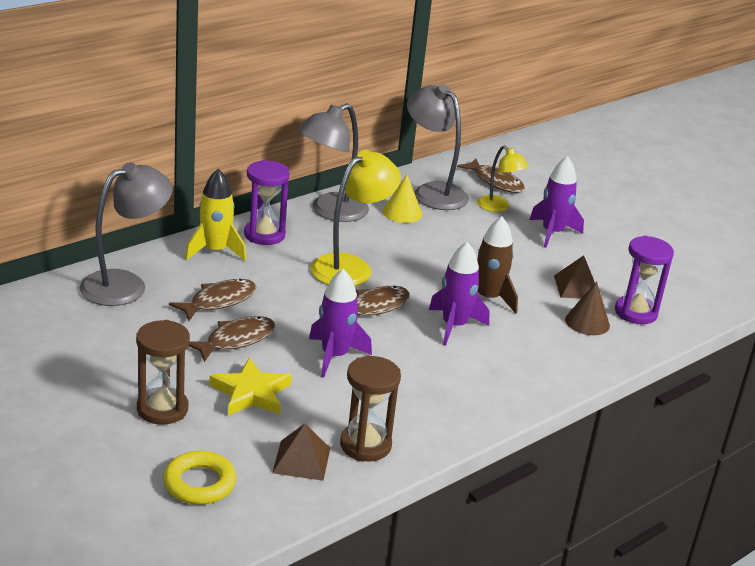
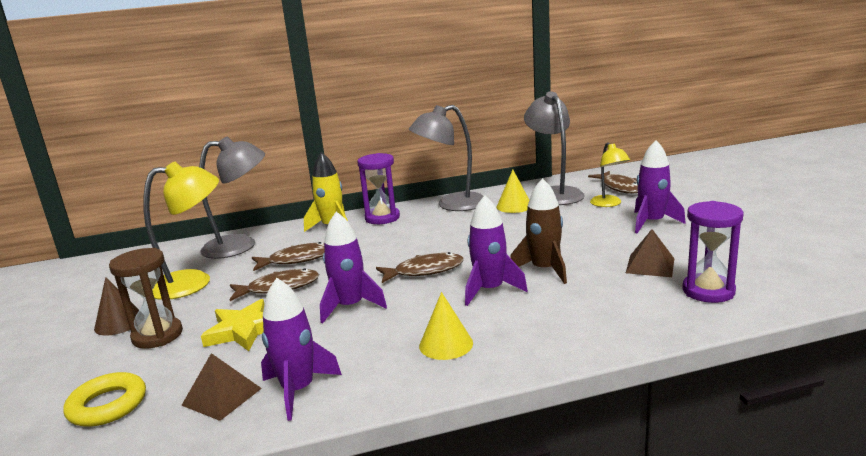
camera: 30 degrees right, 10 degrees down
(350, 266) = (433, 240): yellow lamp -> yellow lamp (194, 282)
(365, 445) = (298, 390): brown hourglass -> purple rocket
(456, 387) = (446, 344): none -> yellow cone
(587, 322) = (642, 296): brown cone -> brown cone (119, 322)

